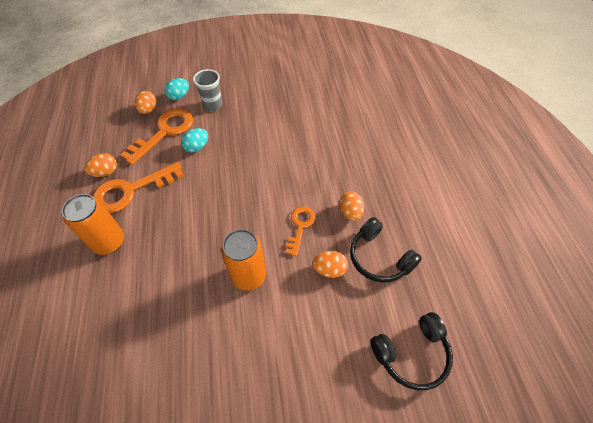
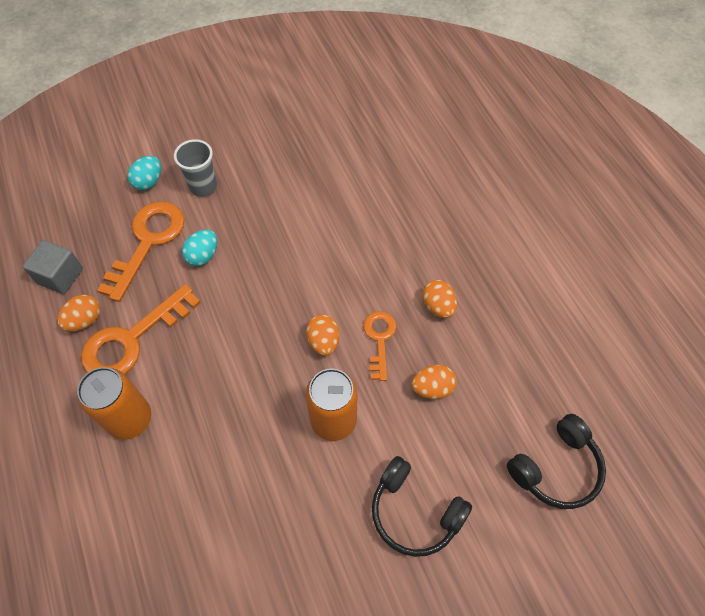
camera: 15 degrees left, 5 degrees up
(102, 142) = (60, 276): none -> grey cube
(148, 110) = (111, 212): orange egg -> orange egg (323, 342)
(379, 258) = (489, 359): black headphones -> black headphones (414, 512)

